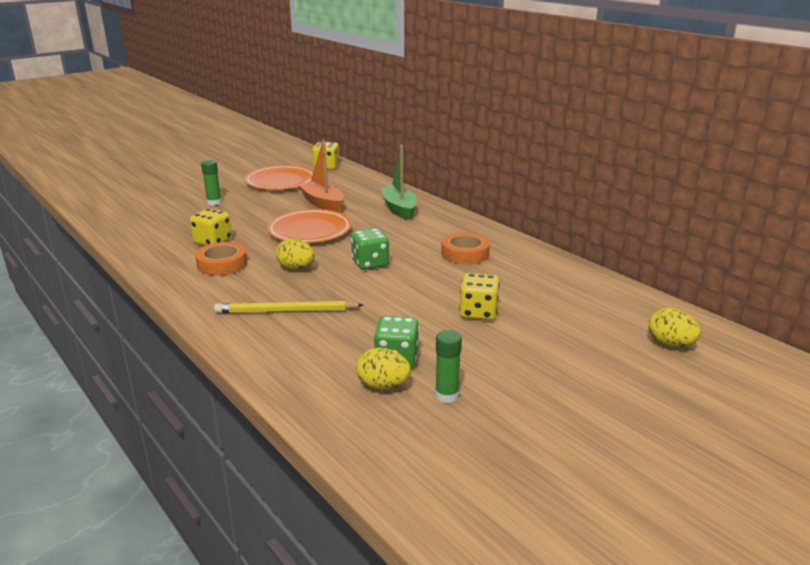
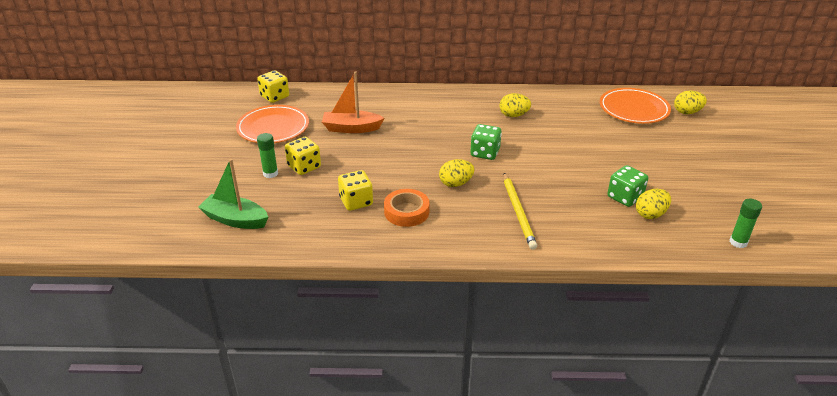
camera: 50 degrees left, 10 degrees up
(286, 311) = (518, 212): yellow pencil -> yellow pencil turned 45 degrees counterclockwise
(310, 230) = (396, 153): orange plate -> orange plate (634, 109)
(399, 209) = (409, 105): green boat -> green boat (235, 220)
(446, 395) = (678, 198): green glue stick -> green glue stick (738, 242)
(465, 253) = (513, 115): orange tape -> yellow egg
(478, 312) = (596, 147): yellow dice -> yellow dice (304, 167)

